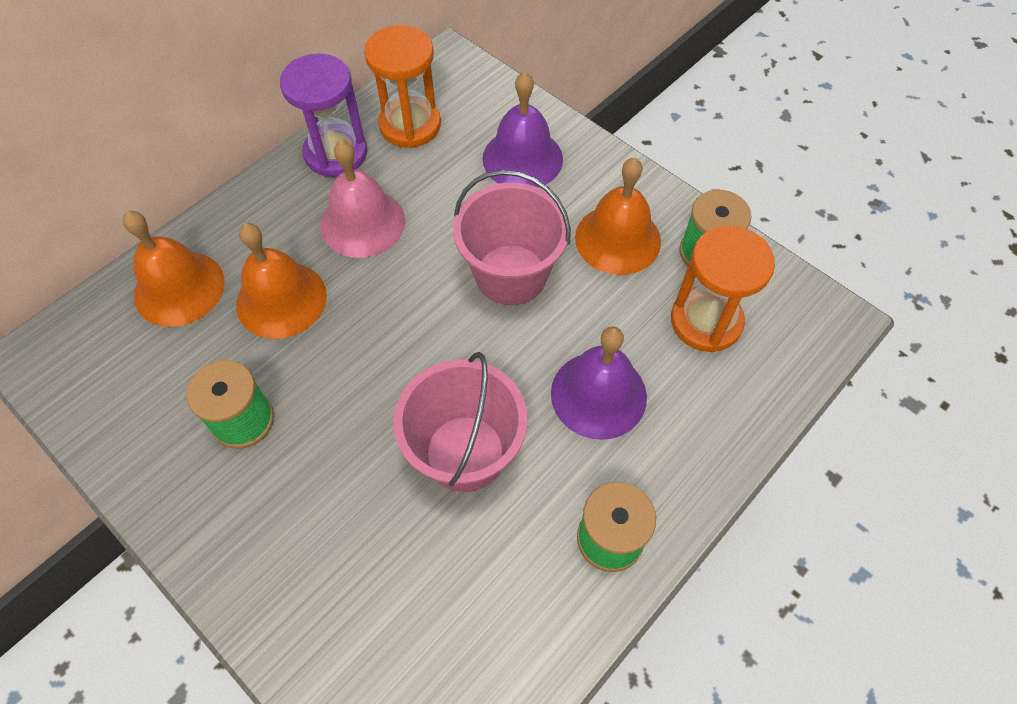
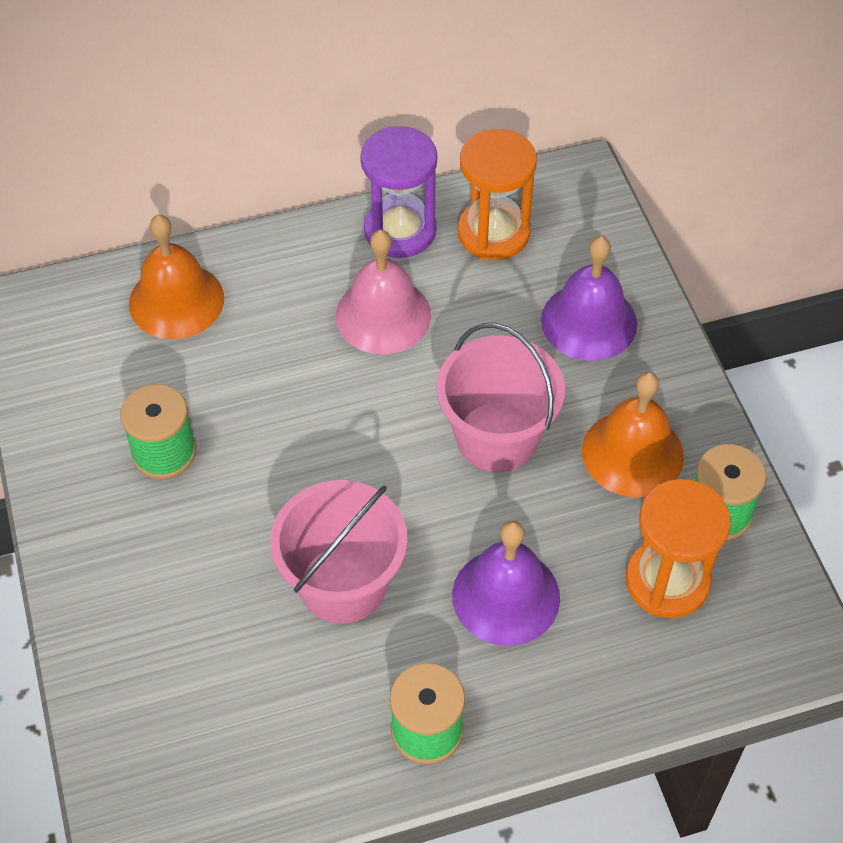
camera: 30 degrees right, 5 degrees down
(281, 299) = (261, 356): orange bell -> none

